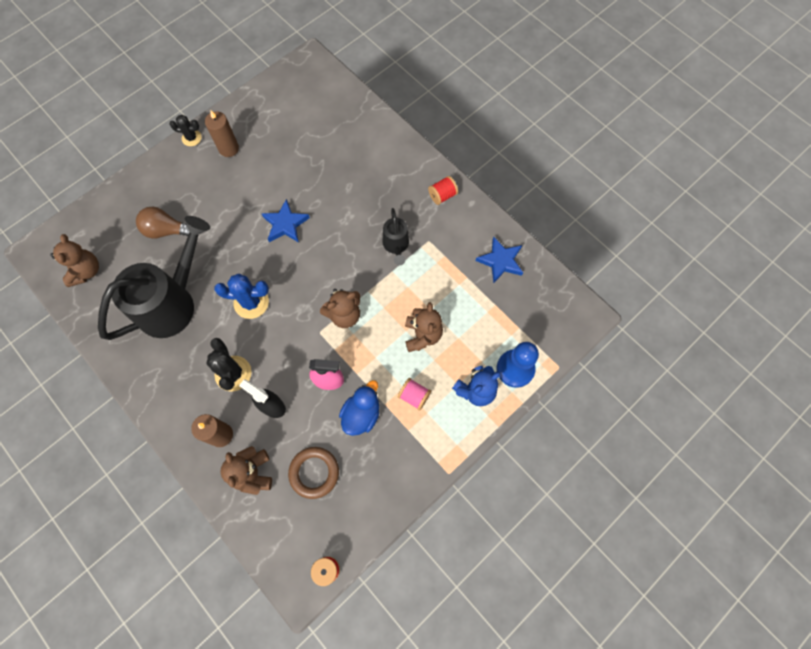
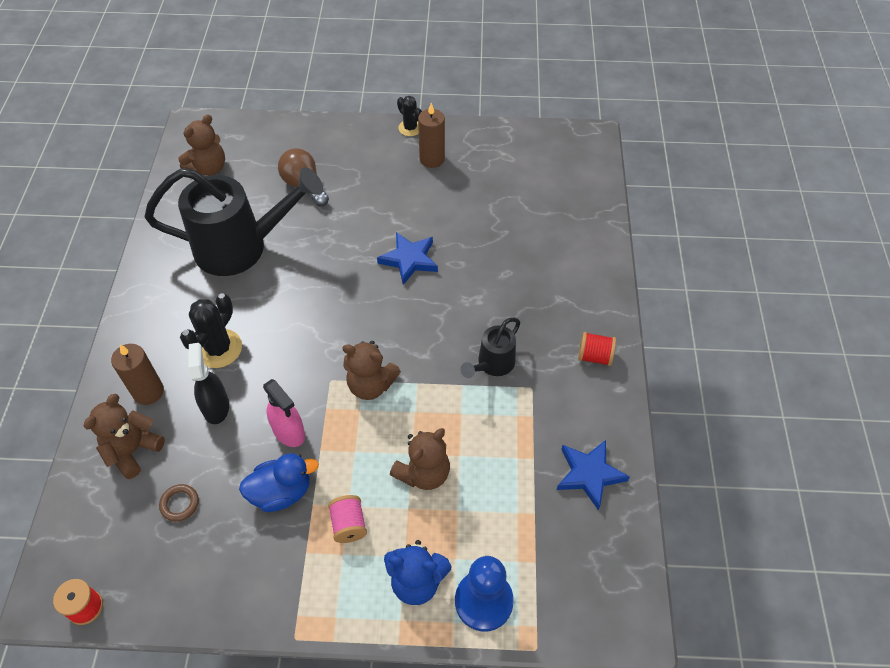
camera: 45 degrees right, 15 degrees down
(251, 302) = (303, 302): blue cactus -> none
(314, 472) = (180, 504): brown ring -> brown ring, size x0.57

